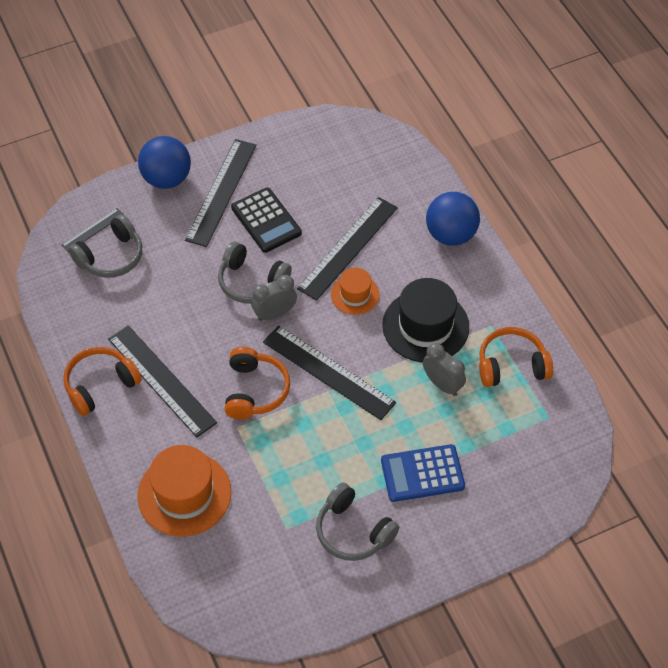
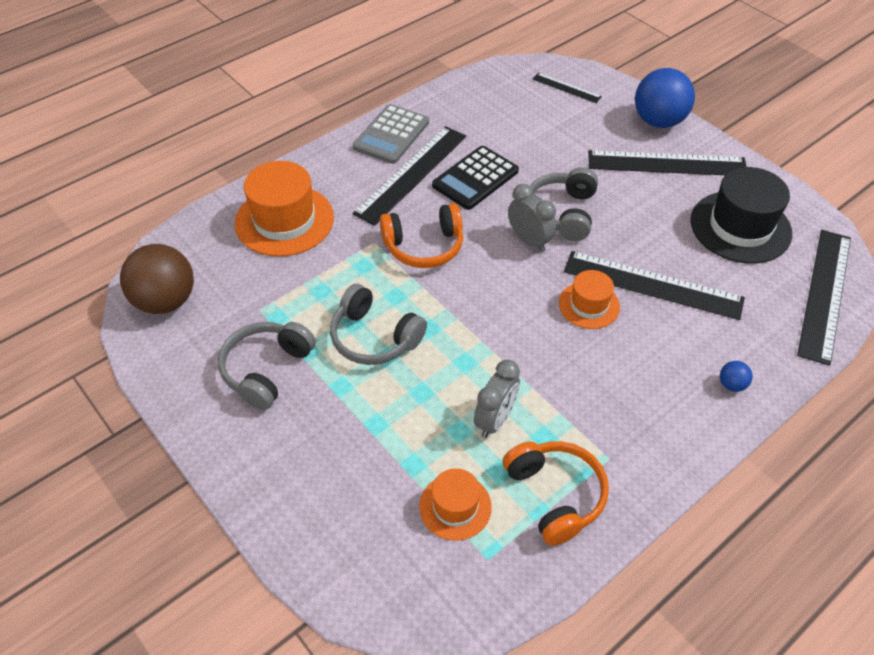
camera: 75 degrees right, 5 degrees down
(100, 385) = (391, 135): orange headphones -> grey calculator
(111, 257) = (541, 107): grey headphones -> grey headphones (374, 337)
(252, 603) = (166, 301): none -> brown ball
(266, 220) = (650, 206): black calculator -> black calculator (475, 178)
(328, 372) = (470, 303): black ruler -> black ruler (824, 294)
(422, 473) = (359, 423): blue calculator -> none
(425, 326) = (575, 384): black hat -> black hat (740, 227)
(451, 234) = (731, 384): blue ball -> blue ball, size x0.42
(506, 427) = (455, 506): none -> orange hat

